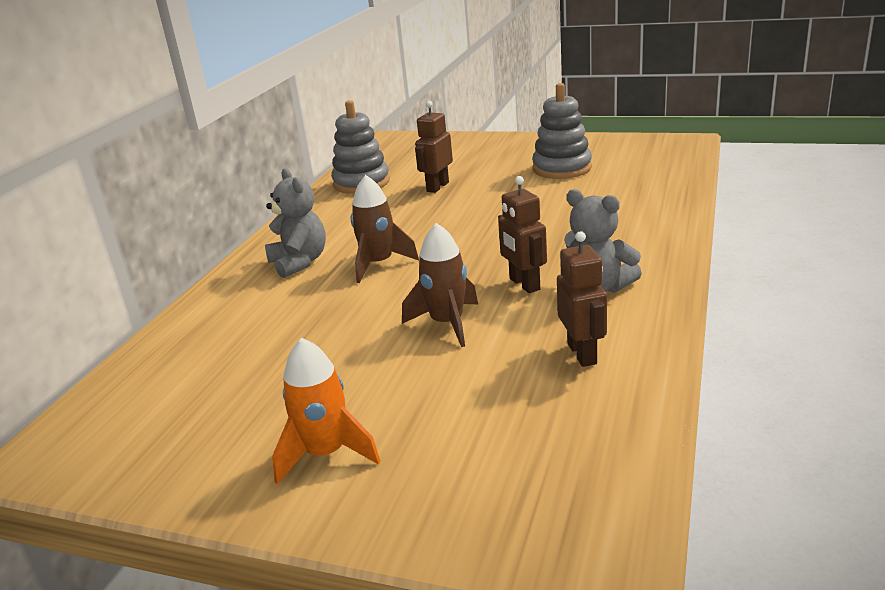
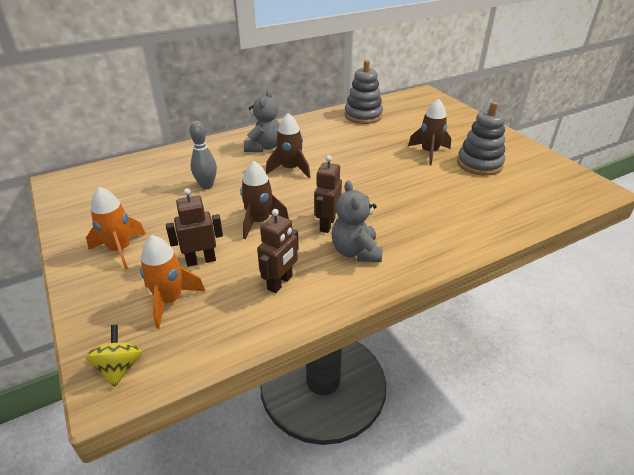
camera: 40 degrees right, 10 degrees up
(304, 332) = (206, 186): none -> grey bowling pin
(437, 187) = (393, 138): brown robot -> brown robot (201, 260)
(499, 181) = (429, 153): none -> brown rocket
(502, 447) = (170, 301): none -> orange rocket
(582, 537) = (119, 368): none -> yellow spinning top

